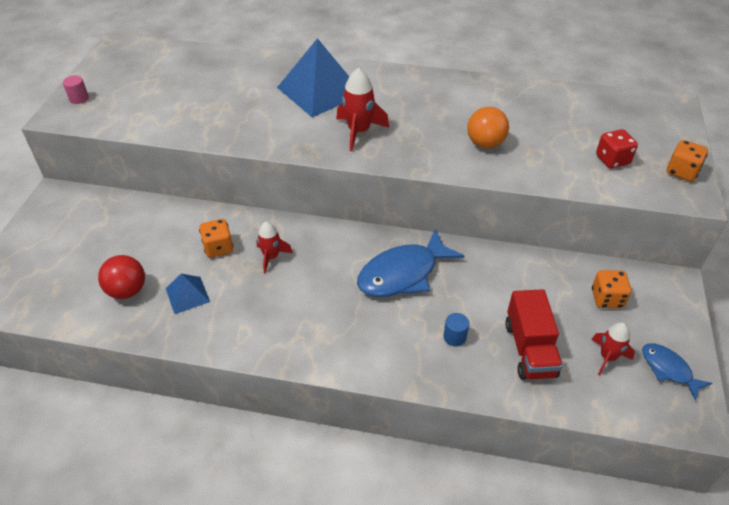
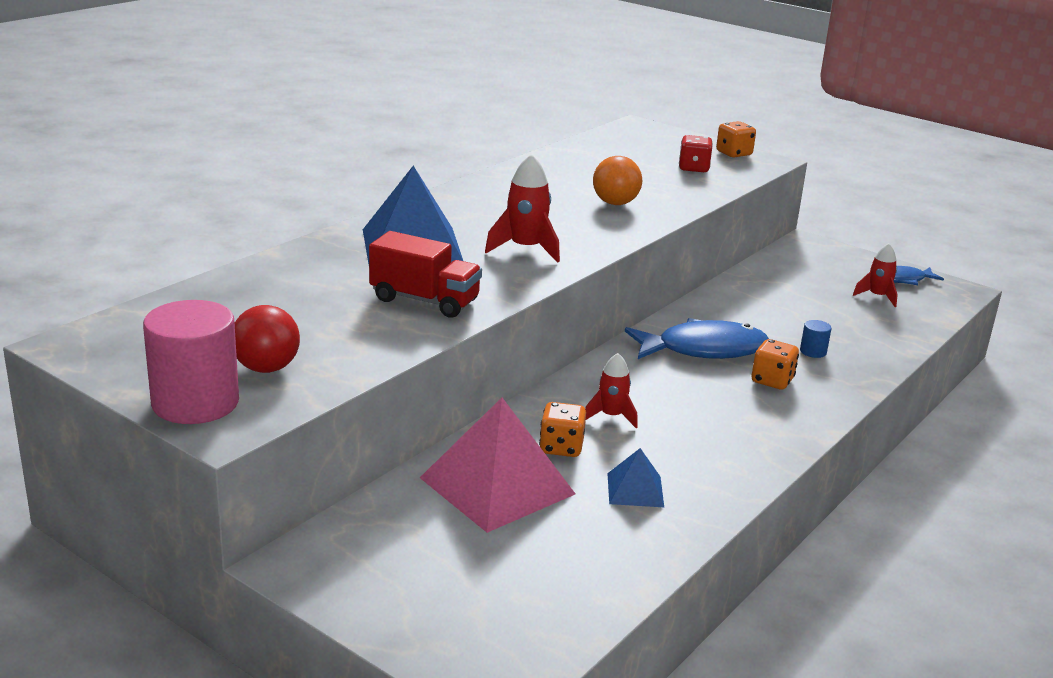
camera: 65 degrees left, 20 degrees down
(79, 98) = (195, 403): pink cylinder -> pink cylinder, size x2.39
(127, 291) = (590, 535): red ball -> red ball (266, 368)
(160, 236) = (497, 486): none -> pink pyramid
(403, 274) = (703, 349): blue fish -> blue fish turned 90 degrees counterclockwise
(529, 349) = (849, 324): red truck -> red truck (424, 300)
(607, 298) = (807, 273): orange dice -> orange dice (772, 381)

